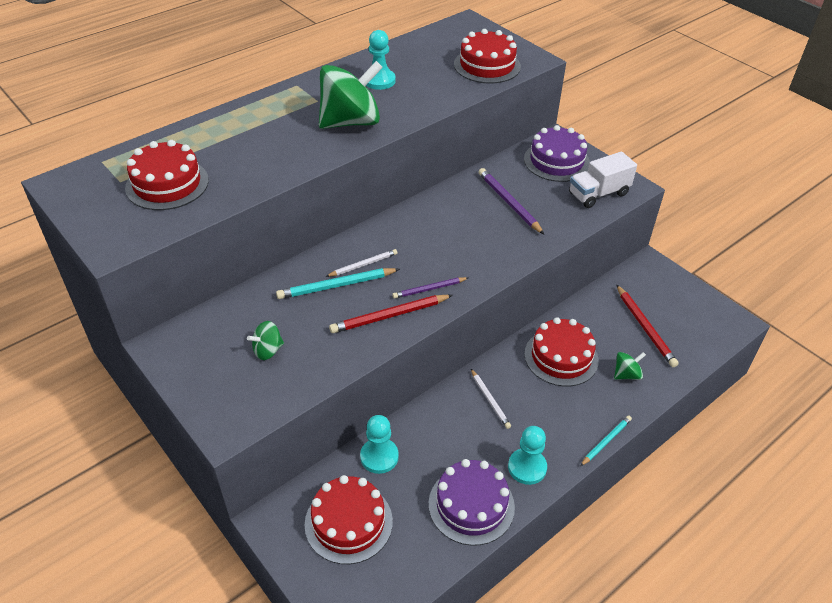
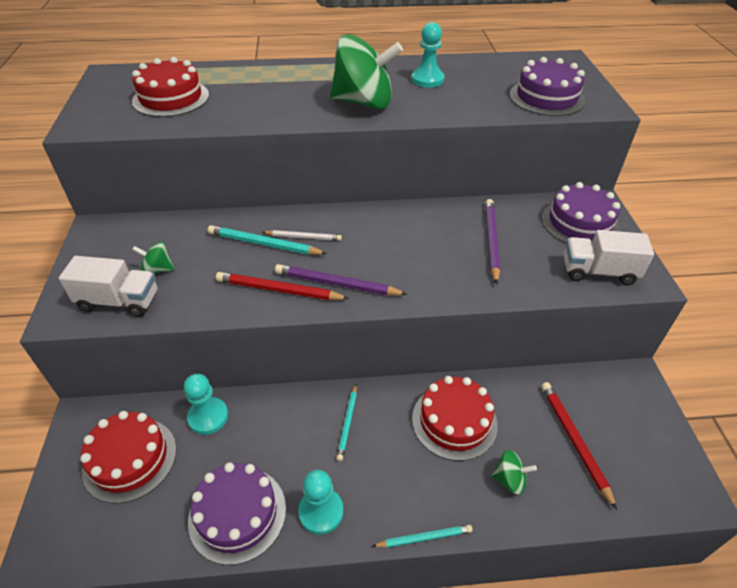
camera: 35 degrees right, 0 degrees up
(265, 391) = (119, 301): none -> white truck
(429, 289) = (337, 284): purple pencil -> purple pencil, size x1.56
(487, 65) = (546, 97): red cake -> purple cake
(490, 400) = (347, 423): white pencil -> turquoise pencil
(645, 327) = (574, 441): red pencil -> red pencil turned 150 degrees clockwise

